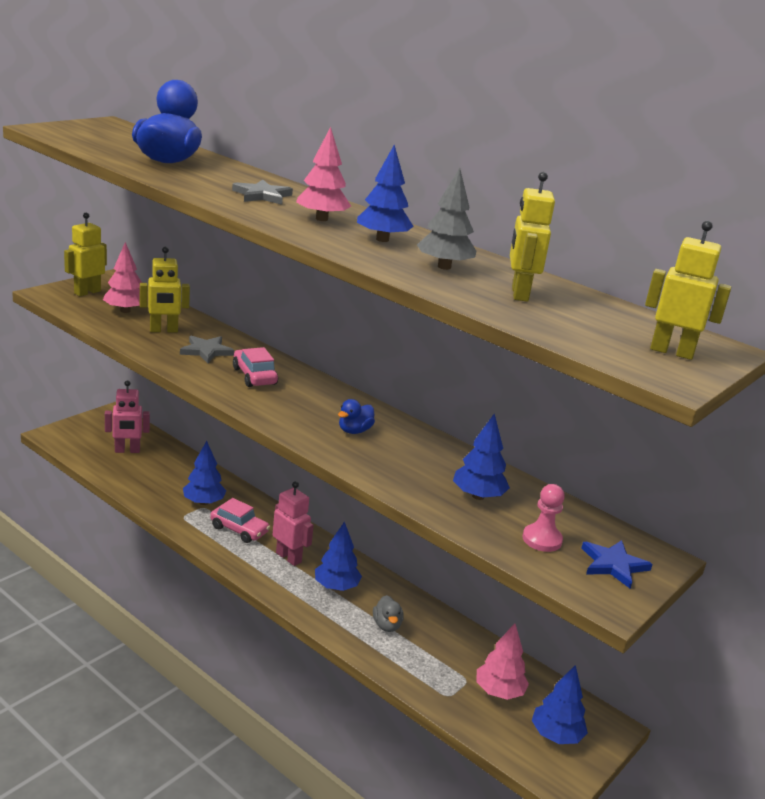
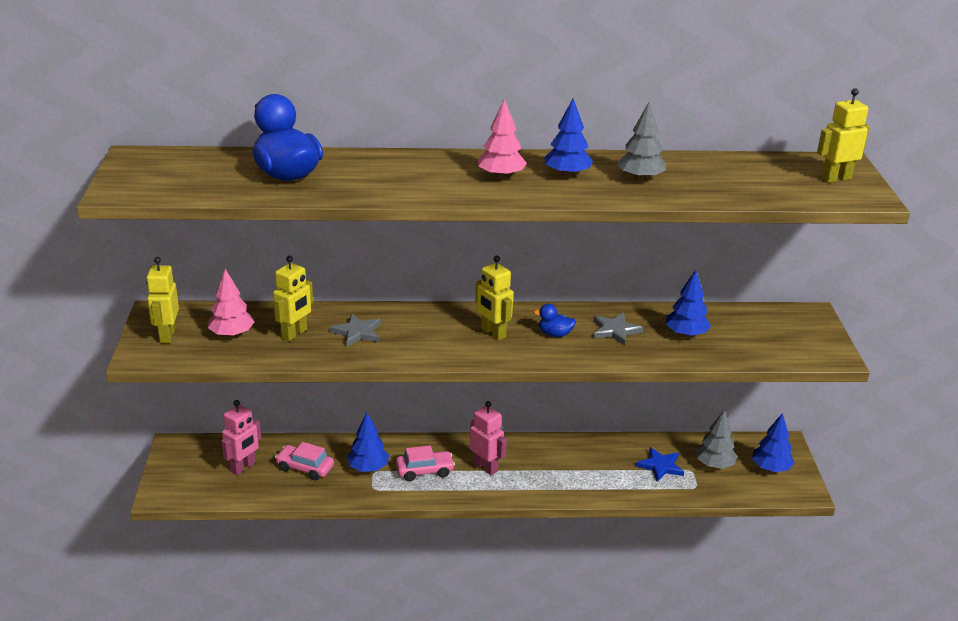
camera: 40 degrees left, 5 degrees up
(254, 376) = (426, 332): pink car -> pink car (305, 468)
(262, 195) = (422, 175): grey star -> grey star (615, 330)
(289, 557) = (486, 467): pink robot -> pink robot turned 45 degrees clockwise
(336, 586) = (543, 466): blue tree -> none
(354, 431) = (555, 334): blue duck -> blue duck turned 105 degrees clockwise
(387, 625) = (606, 469): grey duck -> none
(499, 691) = (714, 464): pink tree -> grey tree
(519, 294) = (710, 178): yellow robot -> yellow robot (493, 333)
(542, 539) = (754, 340): pink pawn -> none
(613, 565) = (803, 333): blue star -> blue star (660, 466)

